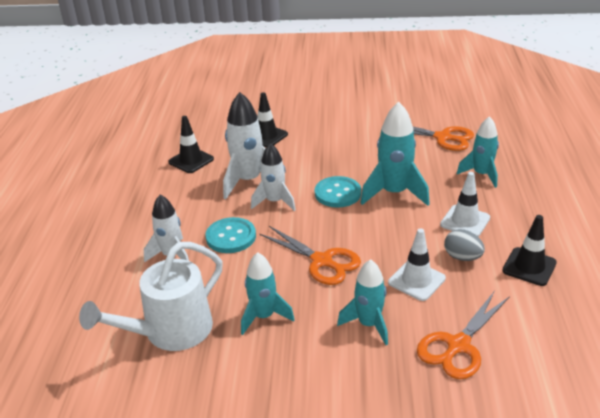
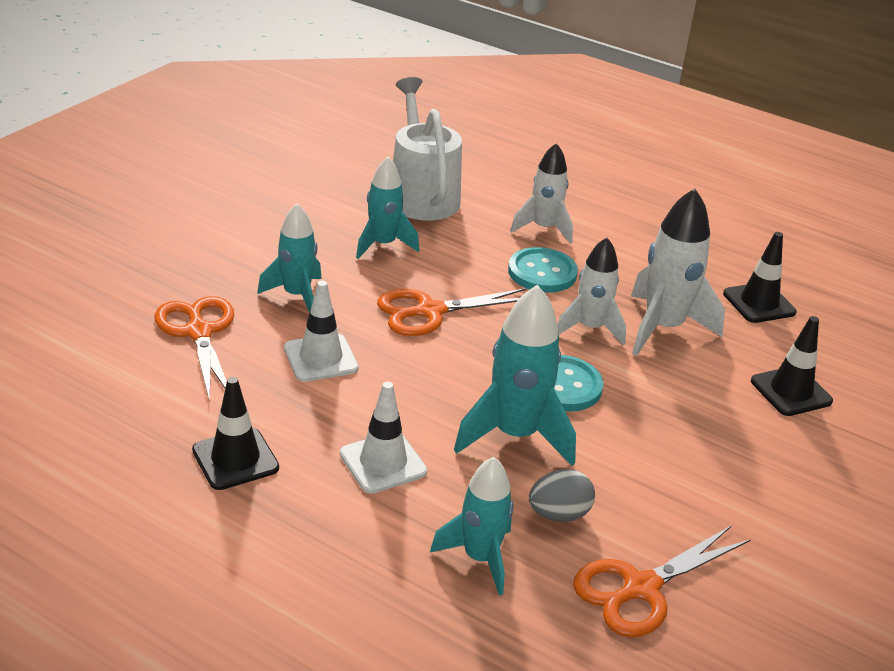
camera: 115 degrees right, 0 degrees up
(462, 257) = (317, 415): grey egg -> grey egg (558, 514)

